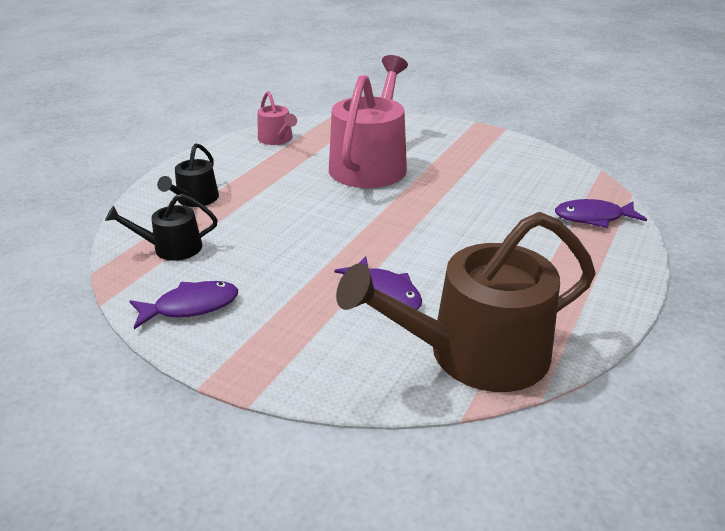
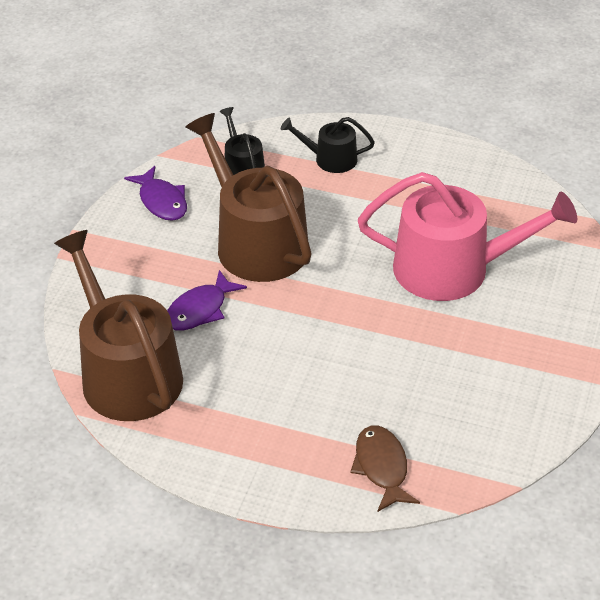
camera: 80 degrees right, 10 degrees up
(277, 139) = (490, 184): pink watering can -> none
(294, 250) = (255, 242): none -> brown watering can
(593, 218) = (382, 467): purple fish -> brown fish

